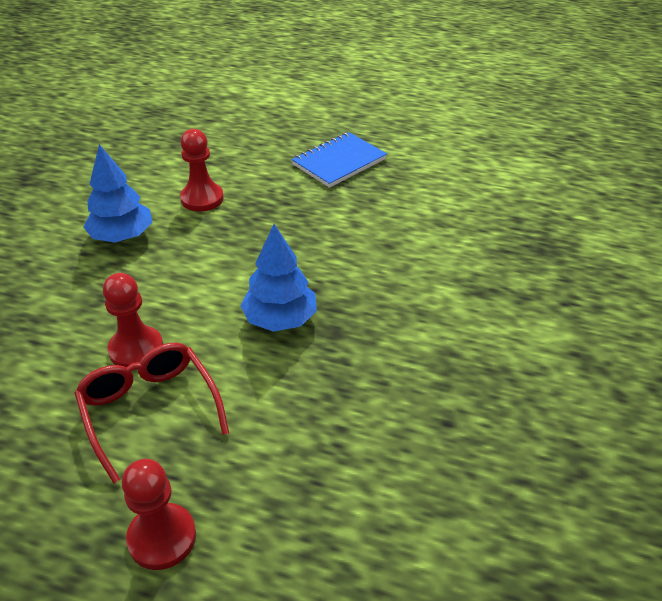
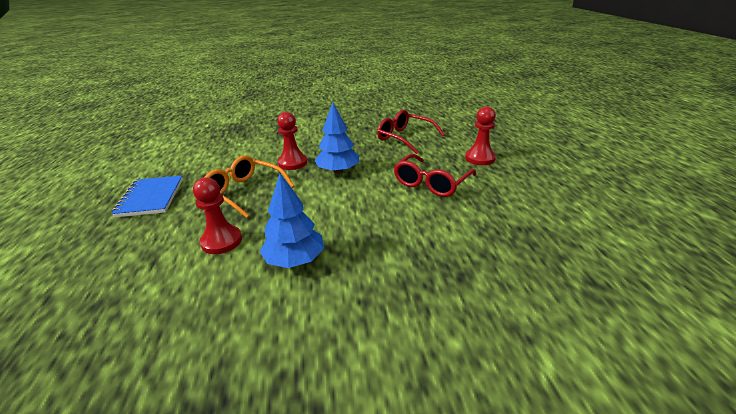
camera: 115 degrees left, 10 degrees down
(136, 349) = (399, 203): red pawn -> red pawn (292, 163)
(294, 225) = (244, 192): none -> orange glasses
(339, 162) = (151, 198): blue notebook -> blue notebook turned 60 degrees clockwise
(347, 462) = (405, 138): none -> red glasses

